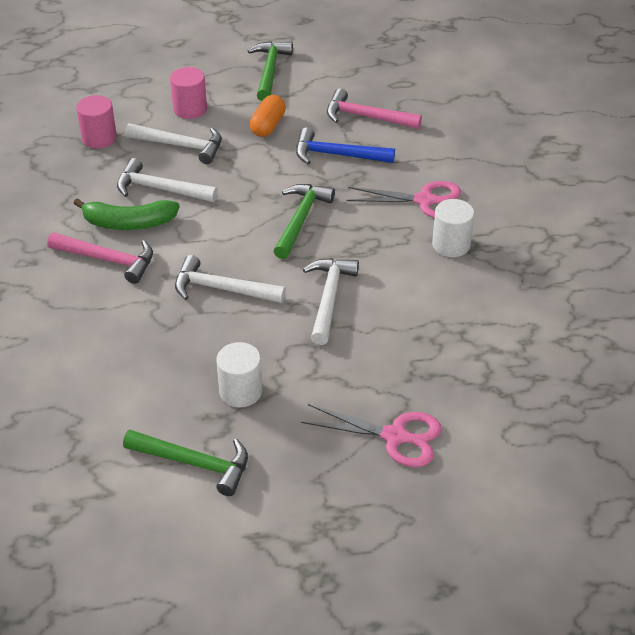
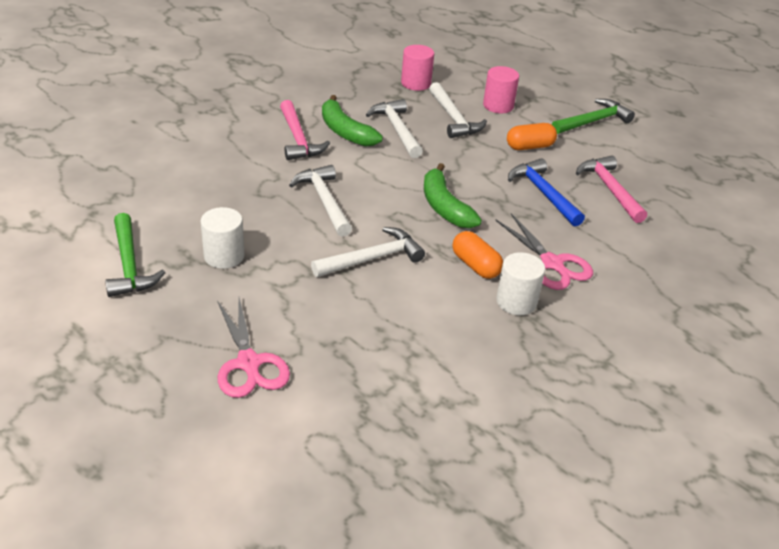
camera: 50 degrees right, 5 degrees down
(300, 220) = (444, 206): green hammer -> green banana
(390, 243) = (475, 265): none -> orange capsule

